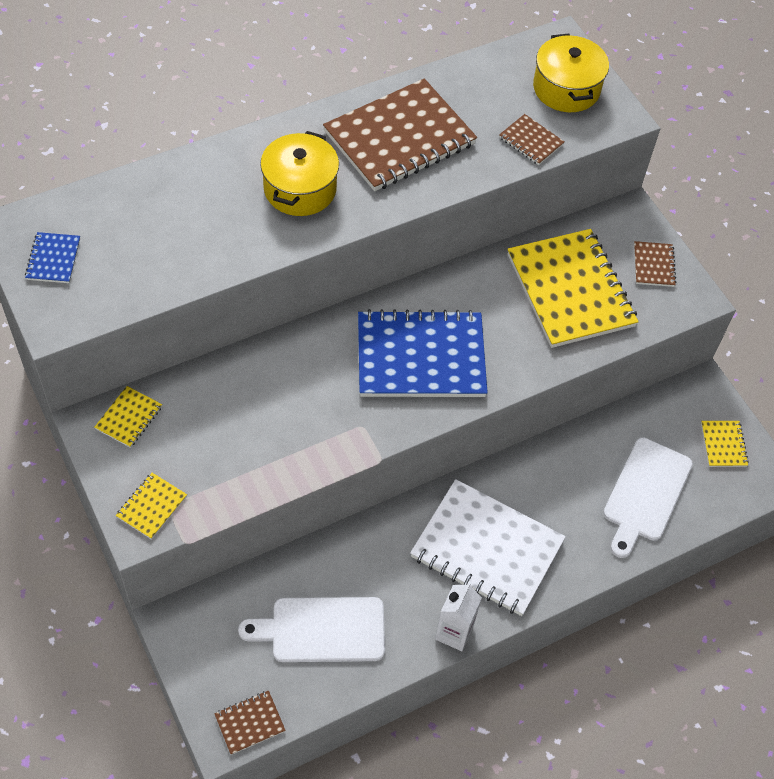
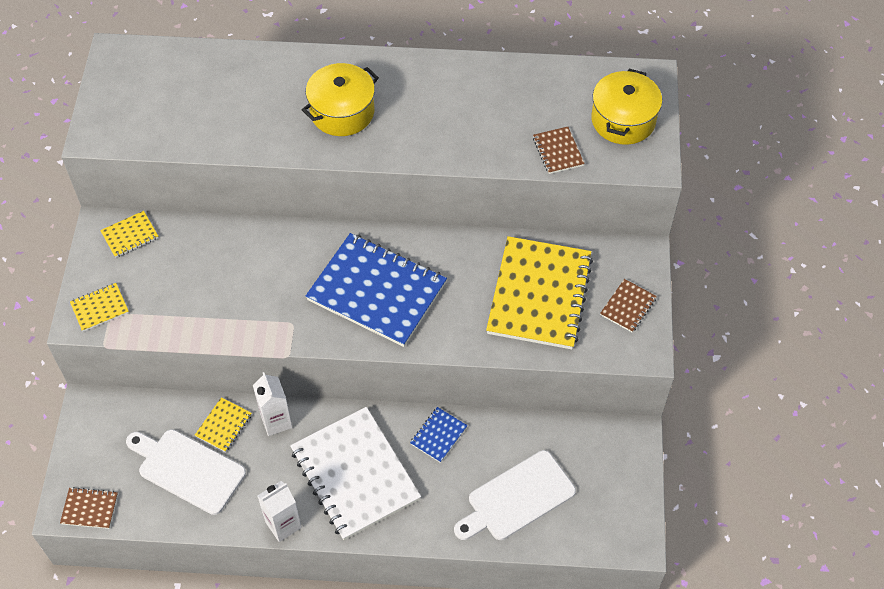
camera: 35 degrees right, 0 degrees up
(53, 259) = (126, 89): blue notebook -> blue notebook (438, 435)
(375, 537) = (276, 421): none -> white carton
(399, 138) = (450, 104): brown notebook -> none
(723, 445) = (615, 492): yellow notebook -> yellow notebook (223, 425)

